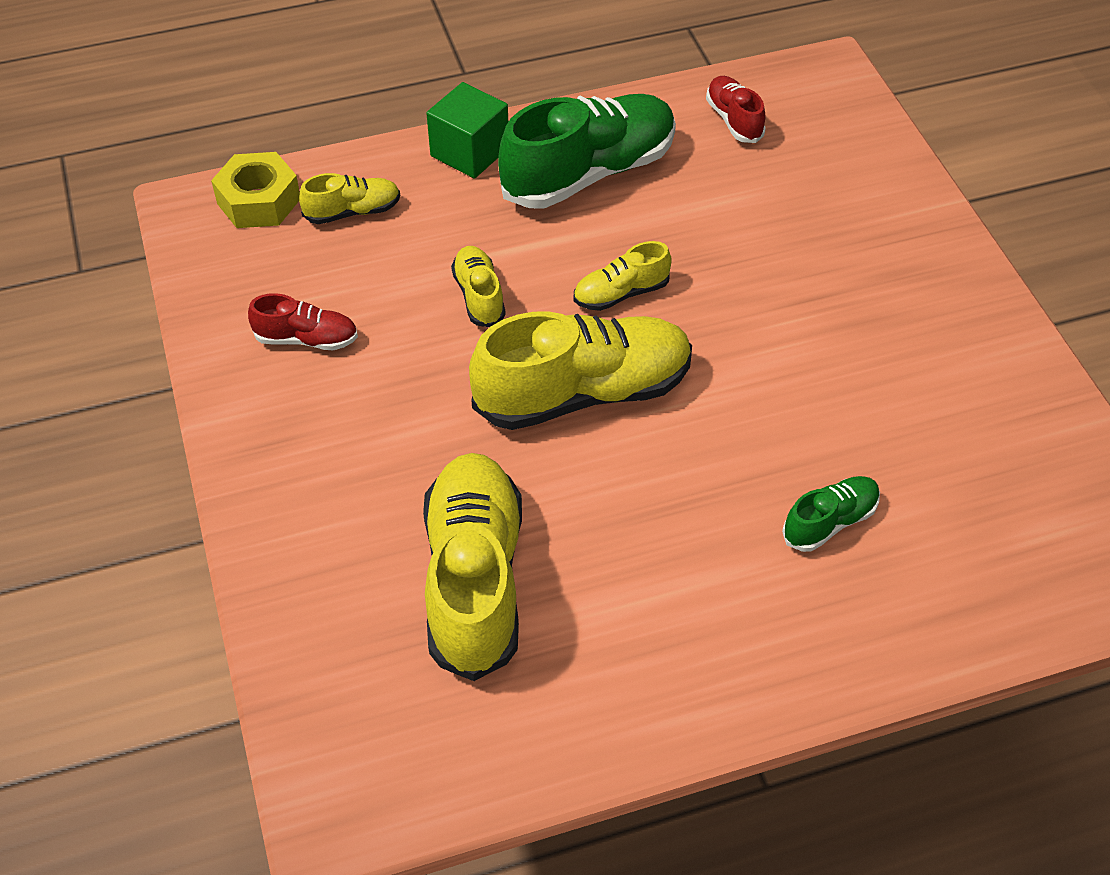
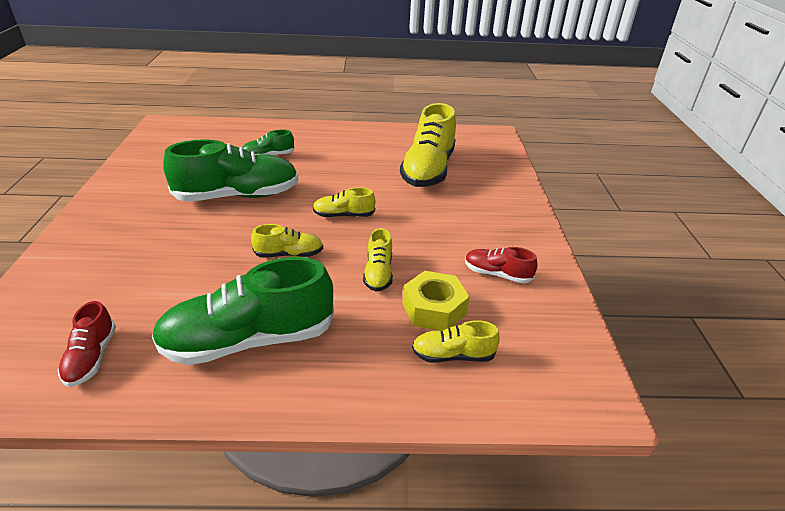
camera: 165 degrees left, 15 degrees down
(259, 201) = (534, 386): yellow nut -> yellow nut (434, 309)
(470, 152) = (335, 387): green cube -> none
(583, 393) = (343, 215): yellow shoe -> yellow shoe, size x0.48
(790, 388) = (238, 196): none -> green shoe

